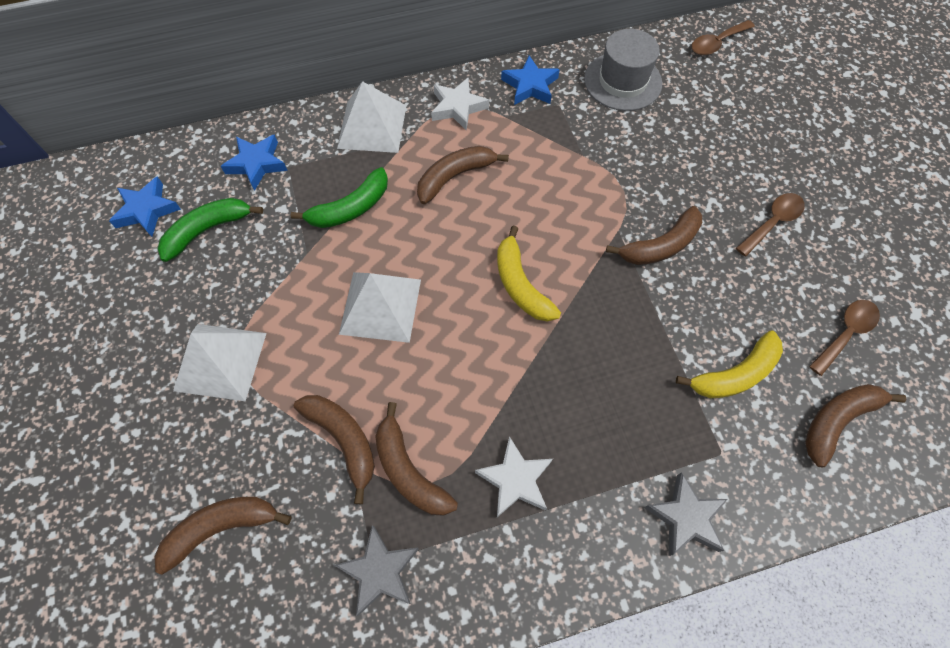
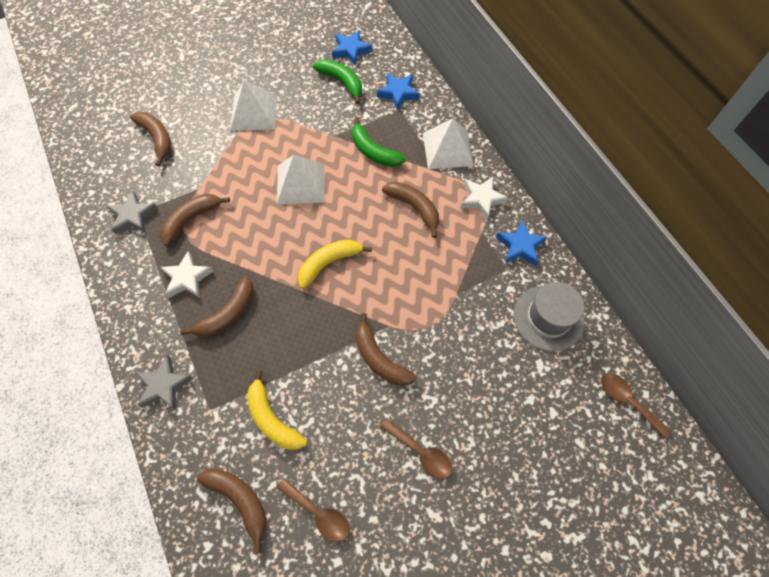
camera: 80 degrees right, 0 degrees up
(343, 440) = (209, 183): brown banana -> brown banana (228, 314)

